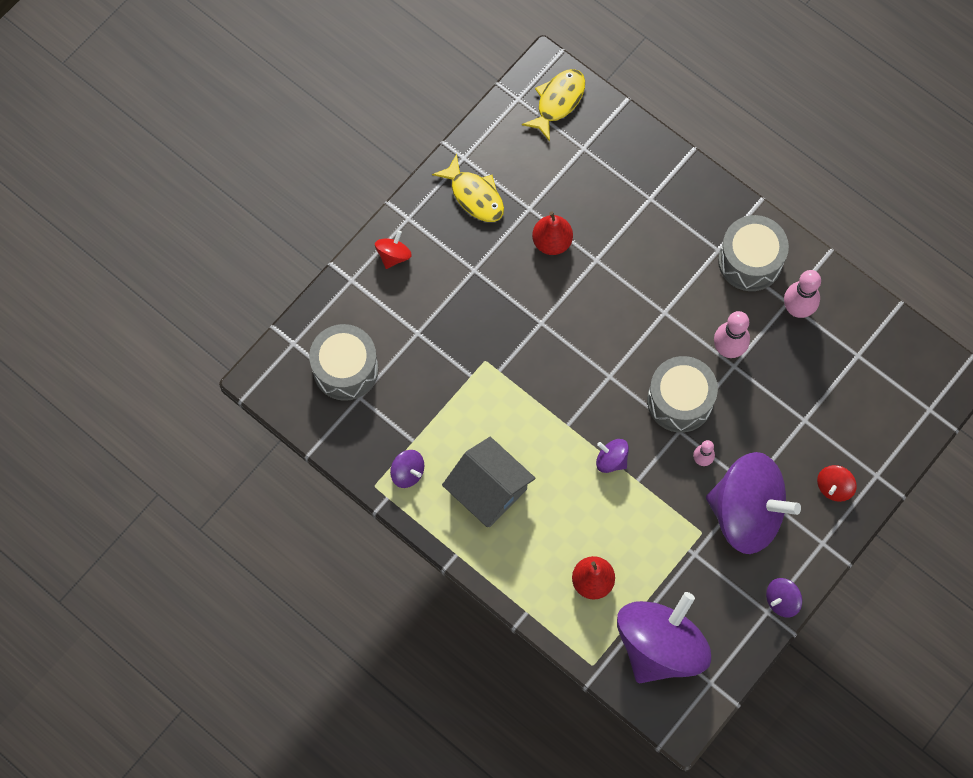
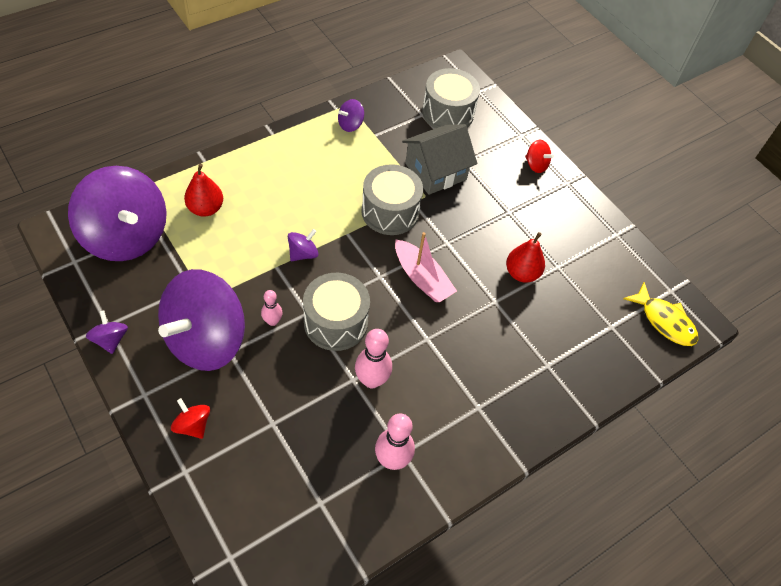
camera: 100 degrees right, 15 degrees down
(474, 195) = (579, 232): yellow fish -> none
(488, 490) = (314, 167): grey house -> grey house (435, 171)
(596, 335) = (422, 278): none -> pink boat
(750, 261) = (458, 433): grey drum -> grey drum (390, 212)

